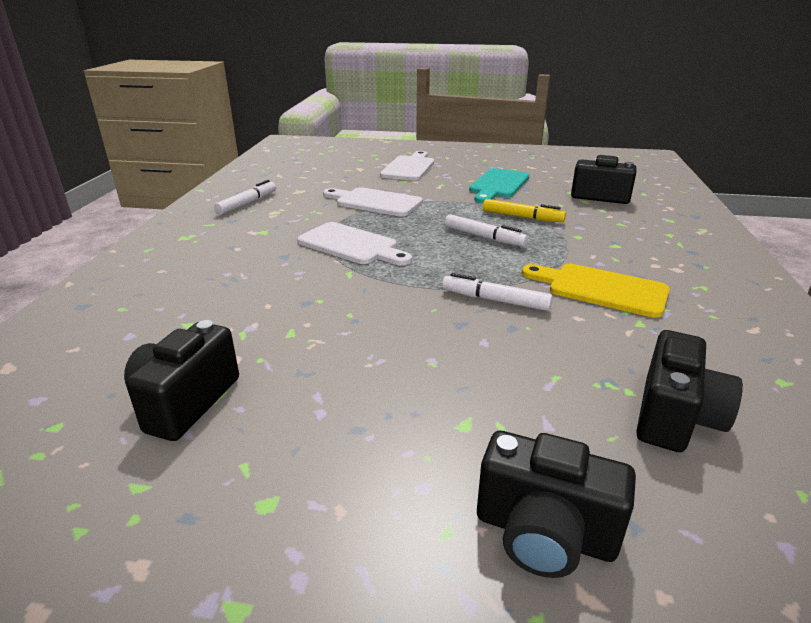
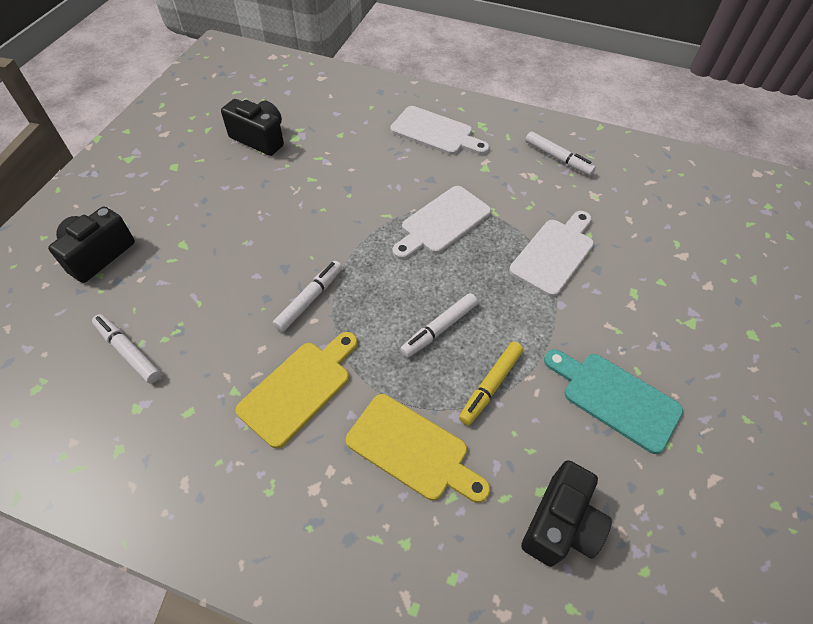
camera: 100 degrees right, 25 degrees up
(409, 167) = (691, 309): white cutting board -> white cutting board (435, 132)
(602, 238) = (412, 449): none -> yellow cutting board
(675, 417) = (128, 352): black camera -> white marker

